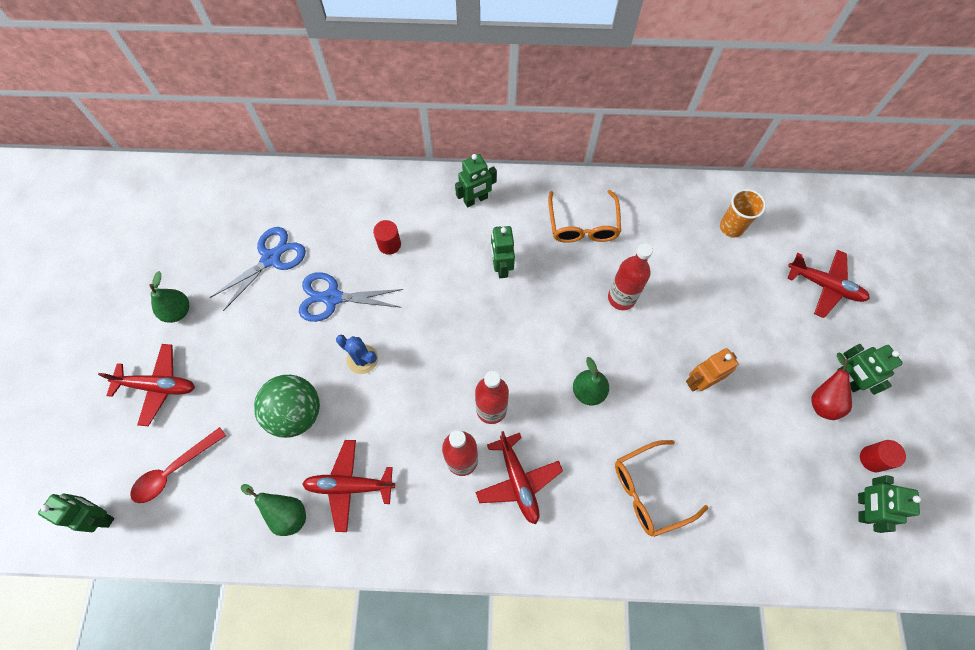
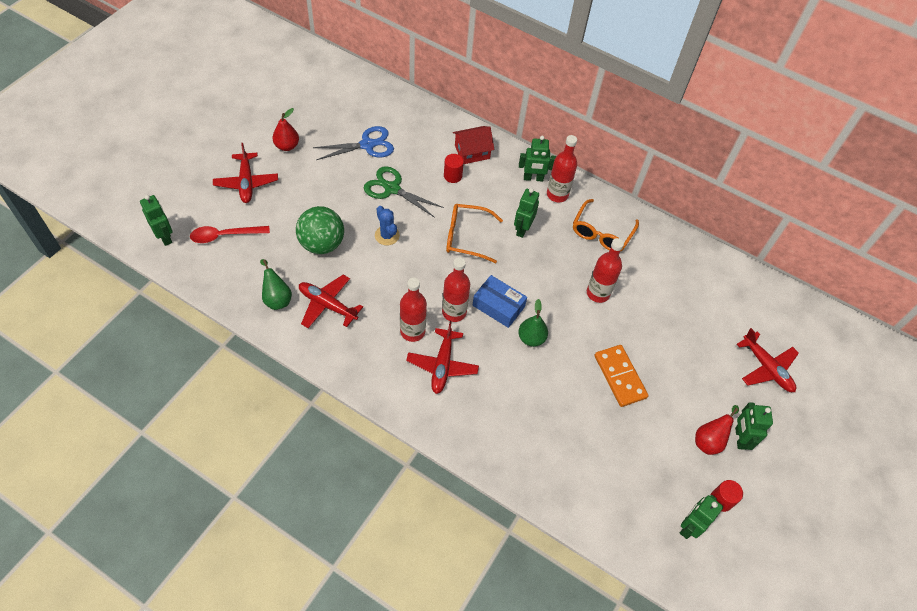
camera: 25 degrees right, 10 degrees down
(158, 386) = (246, 183): red plane -> red plane turned 45 degrees clockwise
(177, 311) = (287, 146): green pear -> red pear
(333, 298) = (392, 189): blue scissors -> green scissors
(392, 203) = (472, 152): none -> red house
(512, 205) = (557, 194): none -> red bottle
(532, 373) = (498, 306): none -> blue box
(649, 491) = (532, 423): orange glasses -> orange glasses (466, 237)
(700, 381) = (620, 377): orange robot -> orange domino
(731, 227) = (717, 291): orange cup -> none

